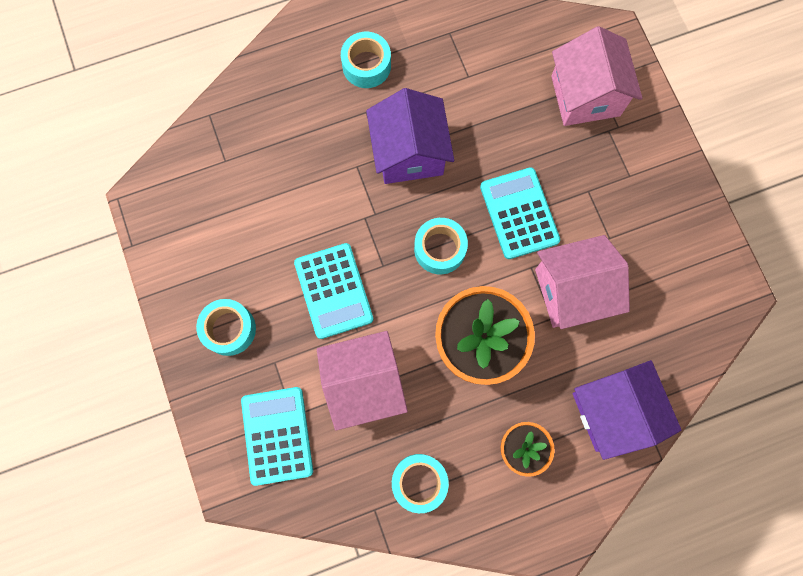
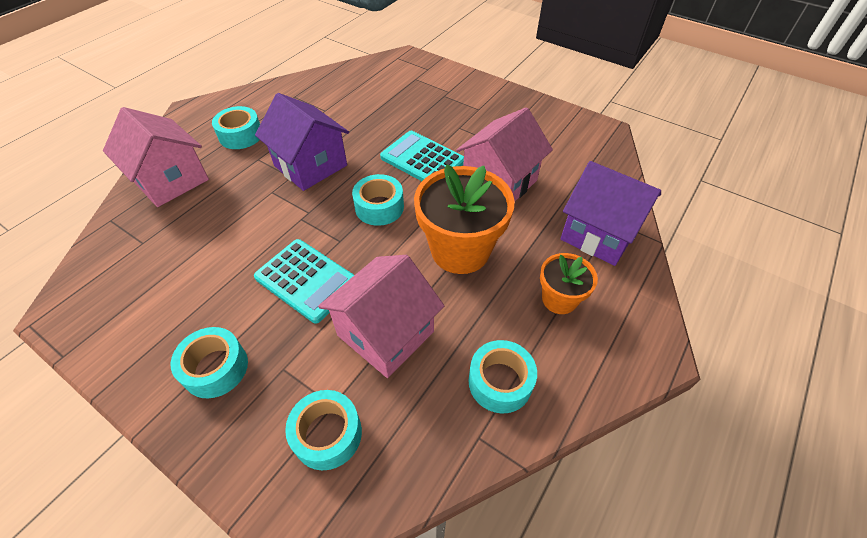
camera: 35 degrees left, 25 degrees down
(277, 435) = (327, 434): turquoise calculator -> turquoise tape
(585, 95) = (414, 87): pink house -> pink house (171, 180)

